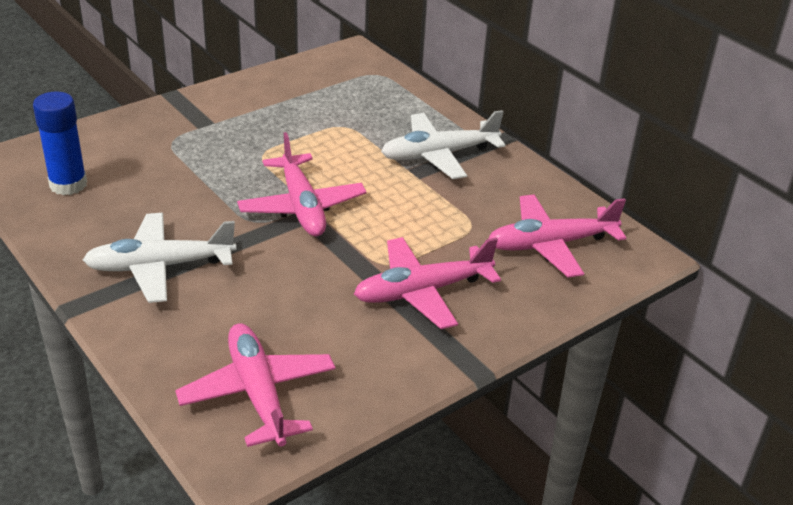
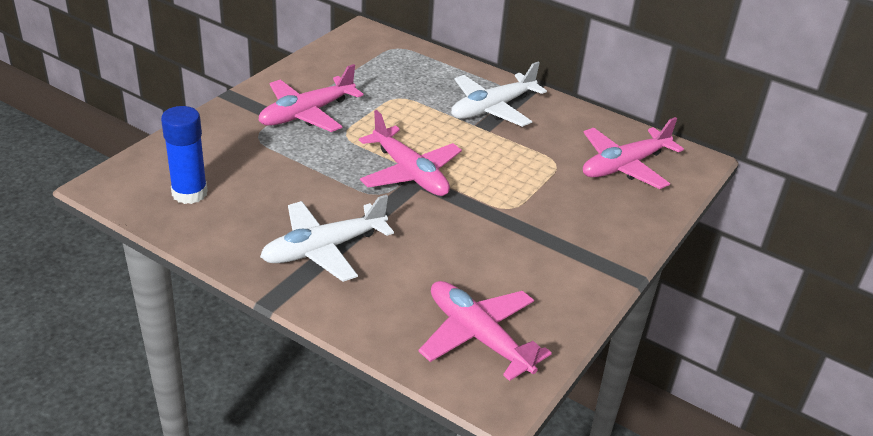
camera: 20 degrees left, 0 degrees up
(422, 292) = (552, 224): pink plane -> pink plane (306, 114)

